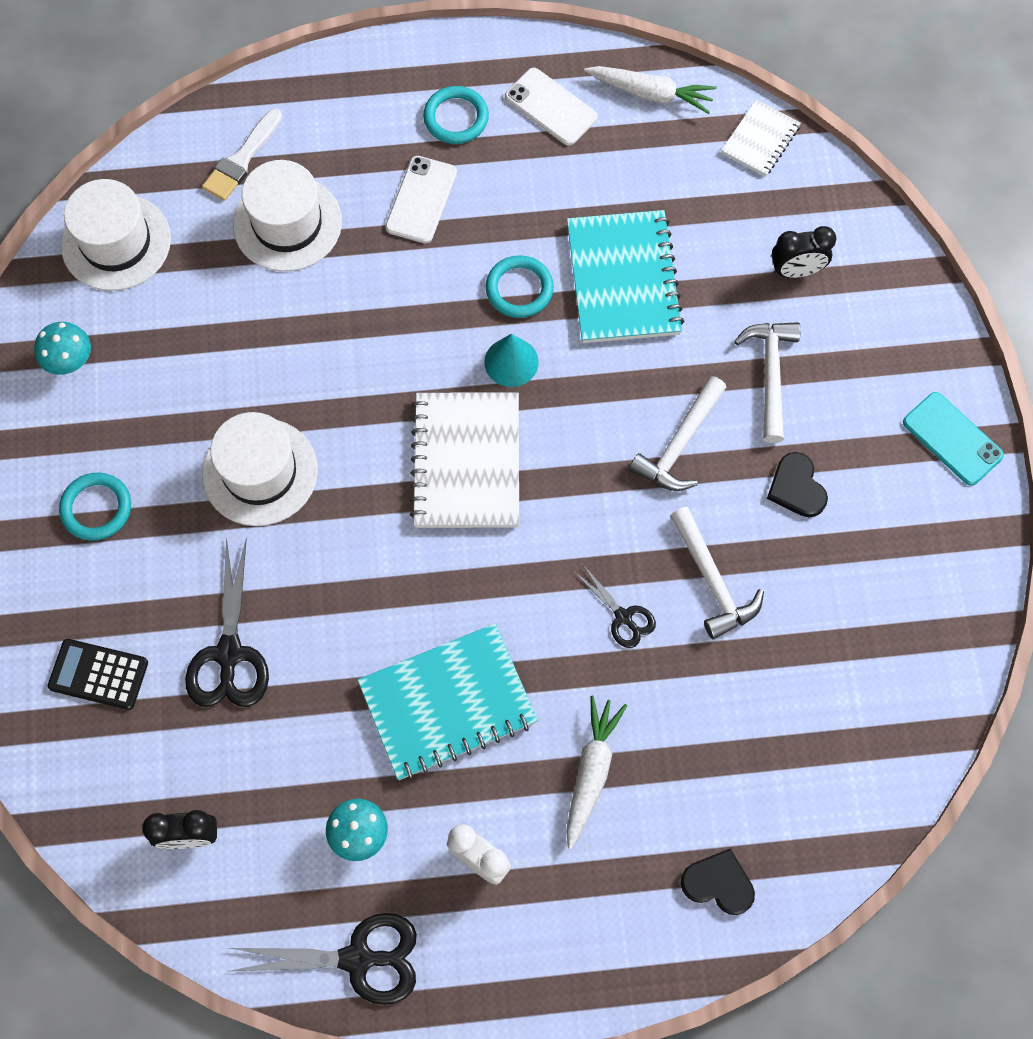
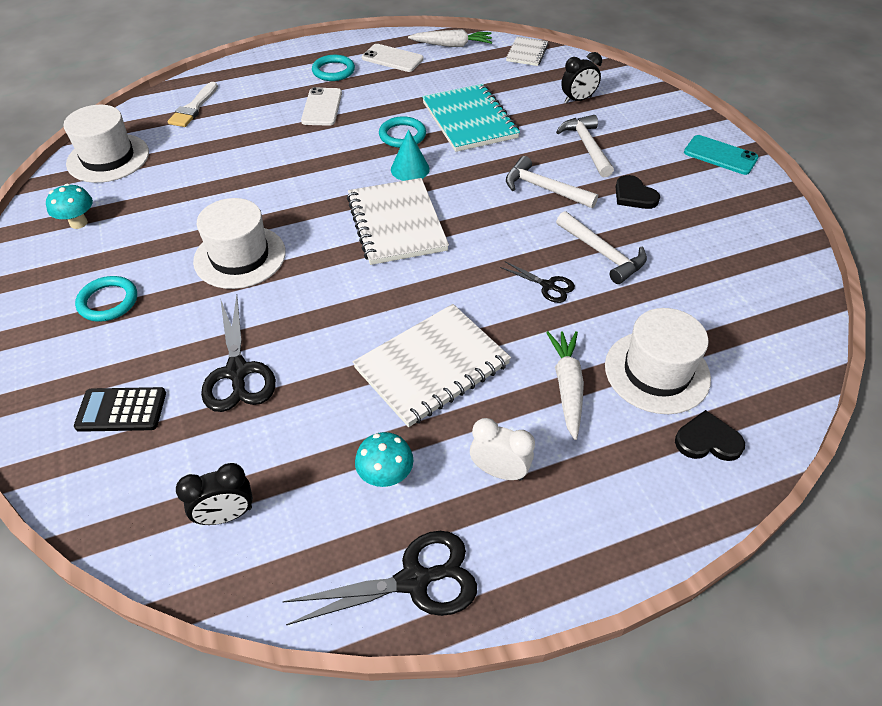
camera: 15 degrees left, 20 degrees down
(287, 223) = (232, 131): white hat -> white hat (657, 372)
(448, 703) = (432, 366): turquoise notebook -> white notebook
(679, 444) = (543, 188): white hammer -> white hammer turned 105 degrees clockwise

